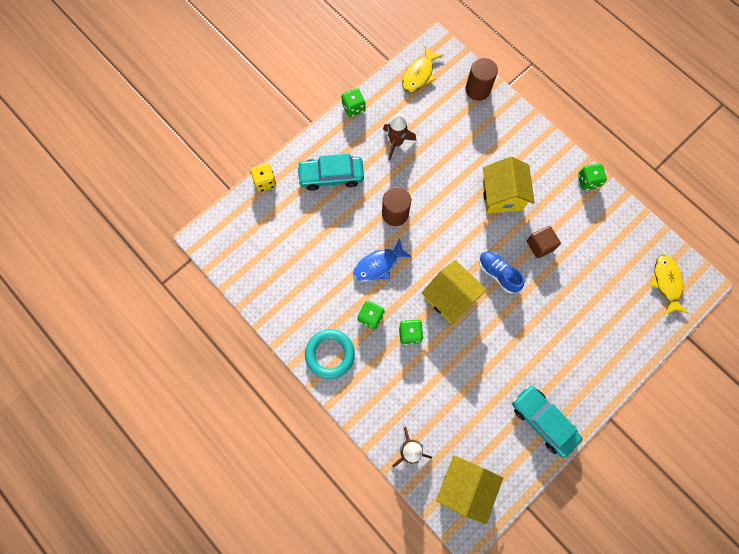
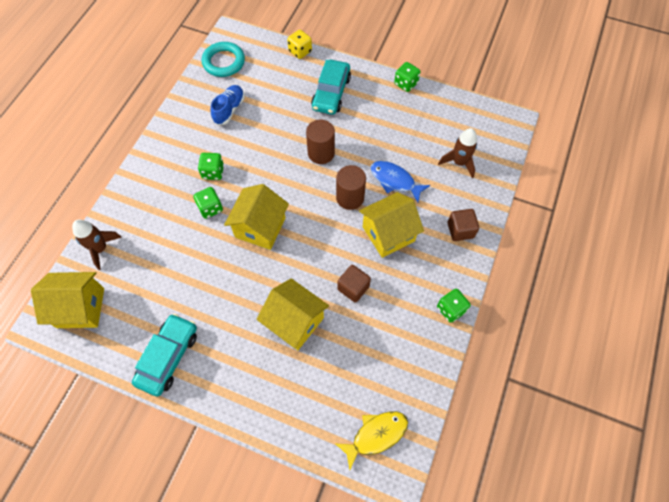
camera: 65 degrees right, 10 degrees down
(330, 354) = (166, 155): turquoise ring -> turquoise ring (224, 62)
(331, 176) = (331, 93): turquoise car -> turquoise car turned 135 degrees counterclockwise
(378, 265) = (265, 159): blue fish -> blue fish (395, 180)
(396, 142) = (391, 127): brown rocket -> brown rocket (459, 163)
(419, 75) = (472, 119): yellow fish -> none
(477, 89) = (489, 171): brown cylinder -> brown cylinder (350, 198)
(498, 273) = (304, 260): blue shoe -> blue shoe (229, 109)
(522, 139) = (460, 230): none -> brown cube
(552, 304) = (295, 322): none -> yellow house

